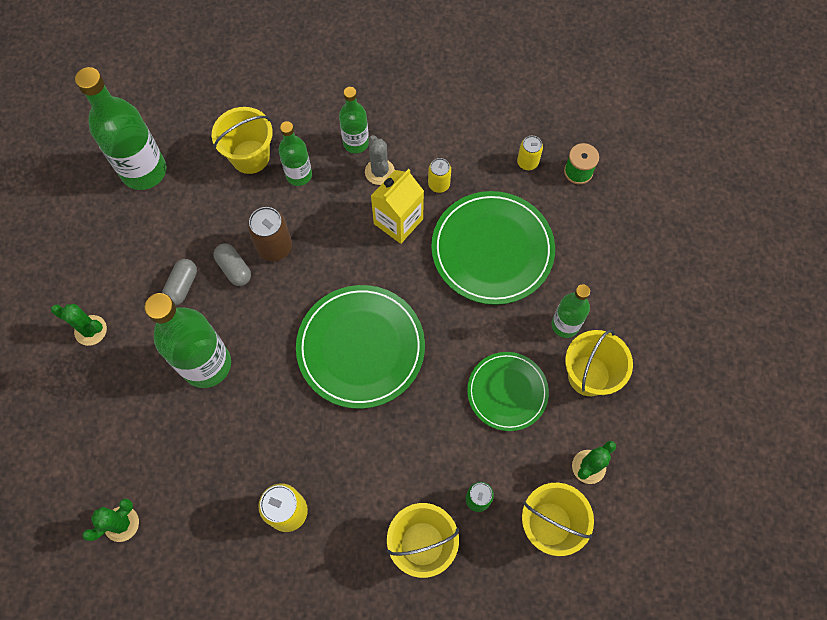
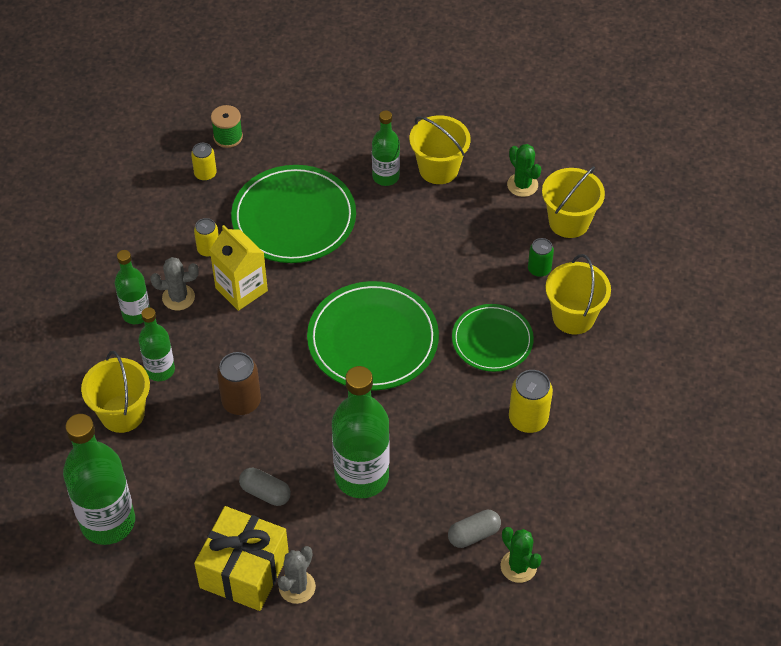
camera: 80 degrees left, 15 degrees down
(90, 330) = (297, 587): green cactus -> grey cactus
(104, 285) = (244, 570): none -> yellow gift
(234, 269) = (257, 441): grey capsule -> grey capsule (473, 534)
(507, 392) = (442, 231): green plate -> green plate (492, 340)

